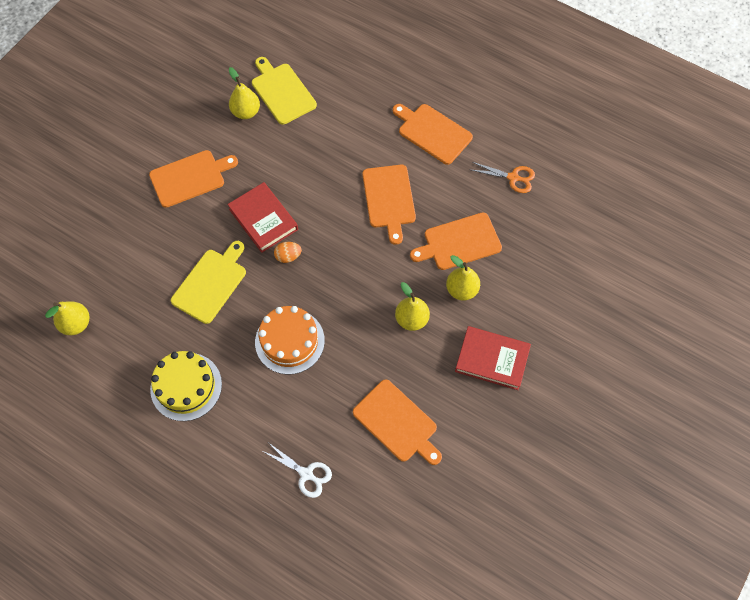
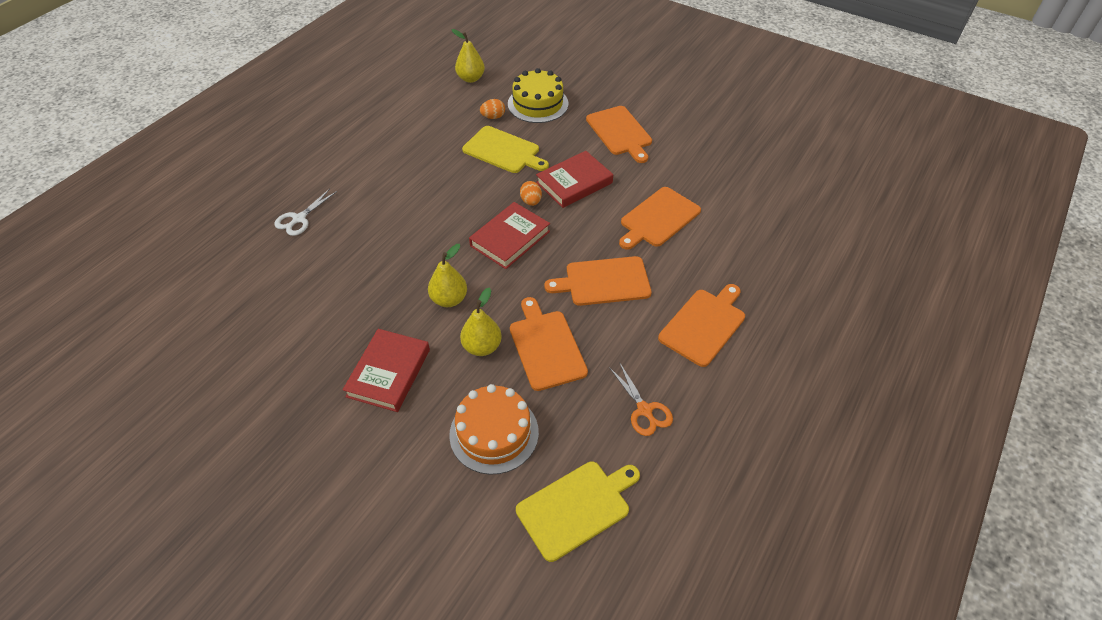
camera: 90 degrees right, 15 degrees down
(152, 296) = (493, 117): none -> orange egg
(186, 386) = (402, 141): yellow cake -> yellow cake (538, 104)
(246, 112) = (704, 166): yellow pear -> none
(282, 91) = (737, 192): yellow cutting board -> yellow cutting board (577, 507)
(289, 341) = (436, 205): orange cake -> orange cake (494, 433)
(337, 273) = (510, 238): none -> red book
(397, 423) = (332, 285): orange cutting board -> orange cutting board (658, 218)
(513, 178) = (644, 410): orange scissors -> orange scissors turned 45 degrees counterclockwise

